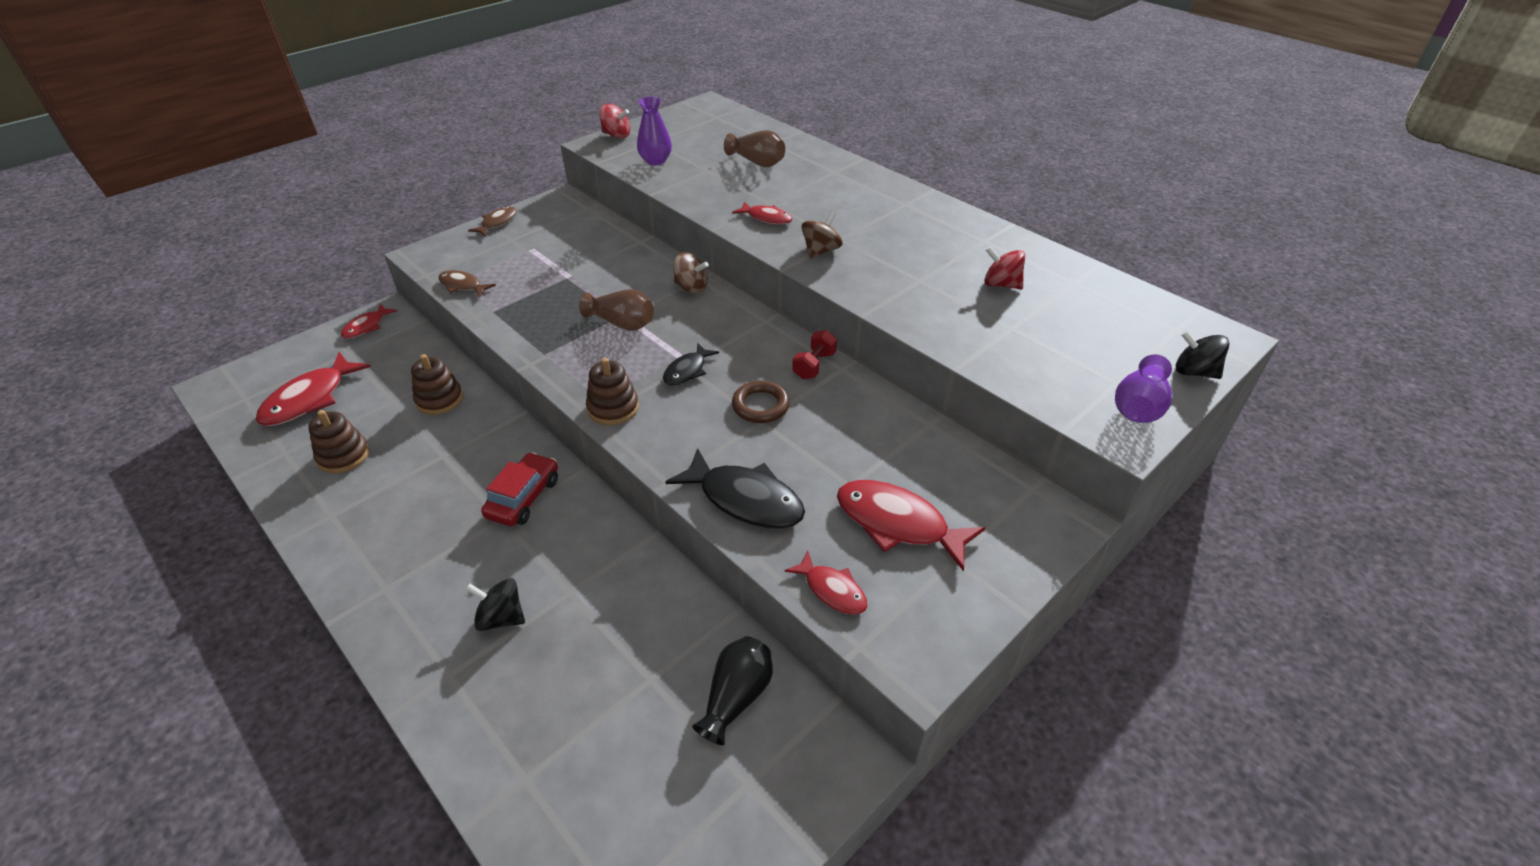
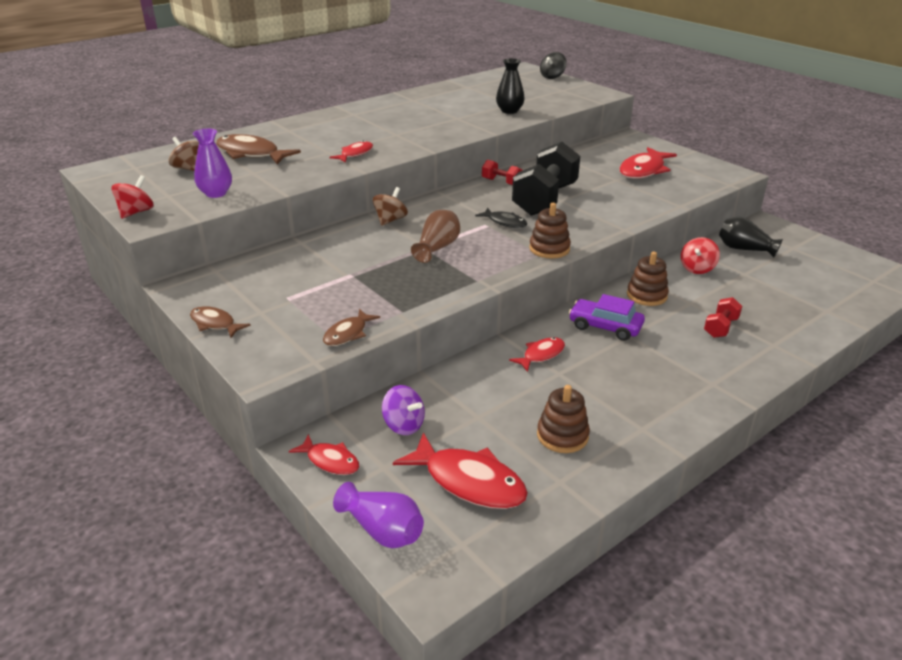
camera: 85 degrees left, 10 degrees down
(396, 359) = (403, 425): none -> purple spinning top
(439, 399) = (478, 385): brown stacking toy -> brown stacking toy (646, 295)
(501, 618) = (720, 327): black spinning top -> red dumbbell
(523, 497) = (605, 327): red car -> purple car
(745, 499) = (635, 207): black fish -> none
(757, 162) = (251, 154): brown vase -> brown fish
(760, 405) = (545, 199): brown ring -> black dumbbell
(820, 251) = (412, 140): brown spinning top -> brown spinning top (189, 169)
(832, 590) = (696, 188): red fish -> red fish (541, 355)
(970, 325) = (509, 111): none -> black vase
(1001, 284) = (466, 101): red spinning top -> red spinning top (697, 269)
(1139, 406) = (581, 89): purple vase -> purple vase (382, 530)

